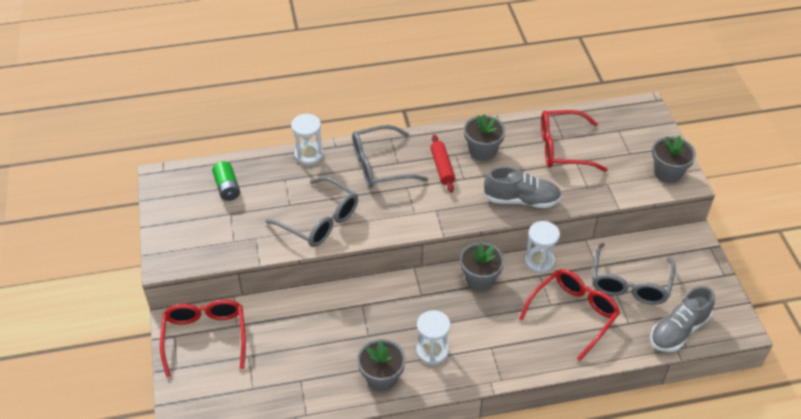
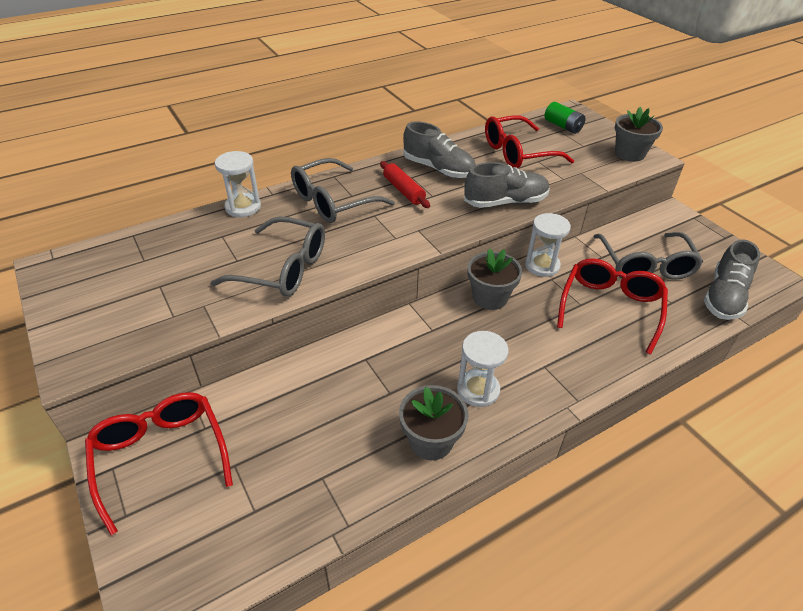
camera: 20 degrees left, 5 degrees down
(227, 187) = (147, 259): green battery -> green battery (563, 126)
(482, 151) = (438, 169): grey flower pot -> grey shoe

